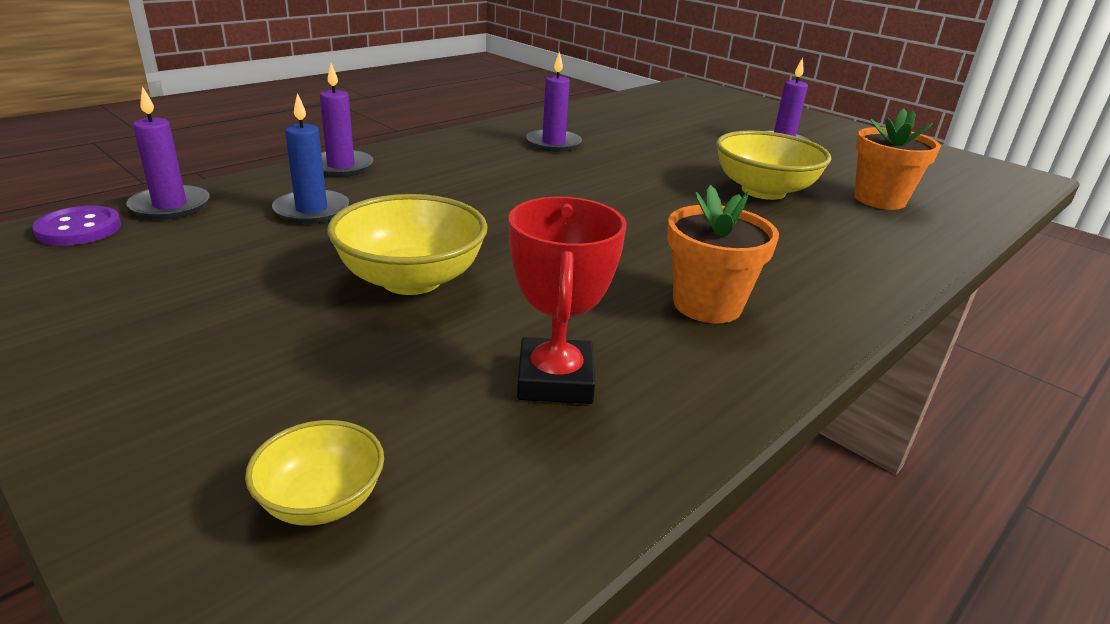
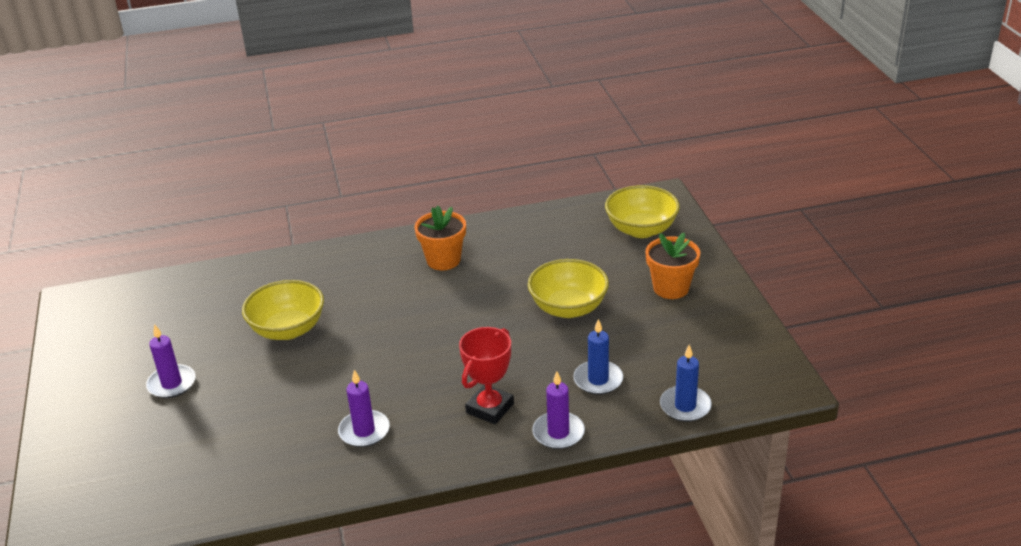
camera: 145 degrees left, 5 degrees up
(79, 229) = (737, 393): purple button -> none
(170, 206) = (685, 406): purple candle -> blue candle
(321, 501) = (641, 229): yellow bowl -> yellow bowl, size x1.82
(555, 380) = (542, 245): red trophy -> red trophy (490, 408)
(879, 199) = (226, 303): orange flower pot -> orange flower pot (671, 288)

